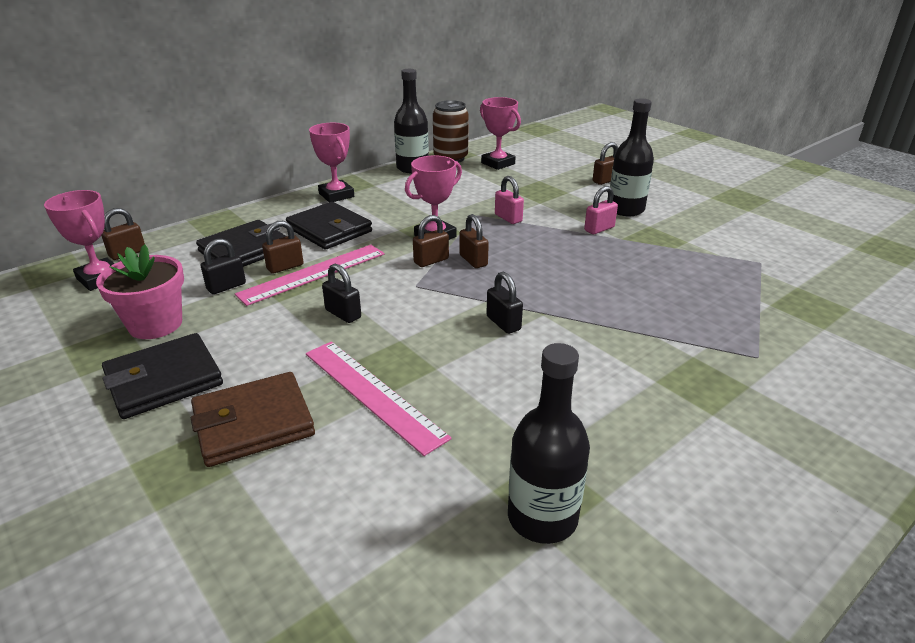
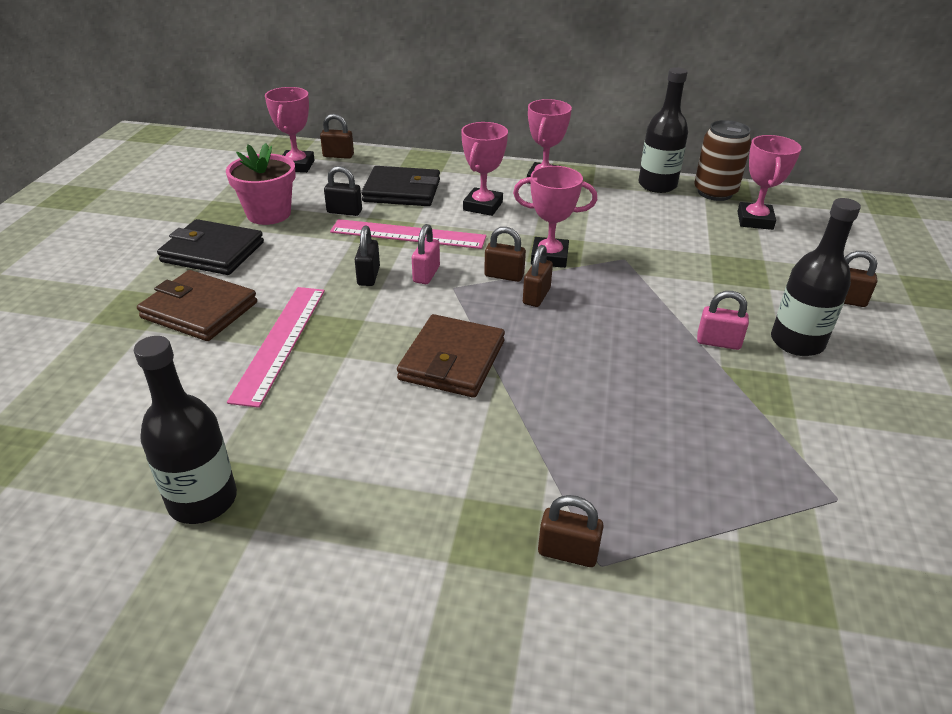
camera: 50 degrees right, 5 degrees up
(285, 267) = (401, 218): brown padlock -> brown padlock (567, 552)
(329, 230) = (483, 206): black wallet -> pink trophy
(503, 323) = (452, 360): black padlock -> brown wallet
(508, 218) = (647, 278): pink padlock -> pink padlock (426, 274)

